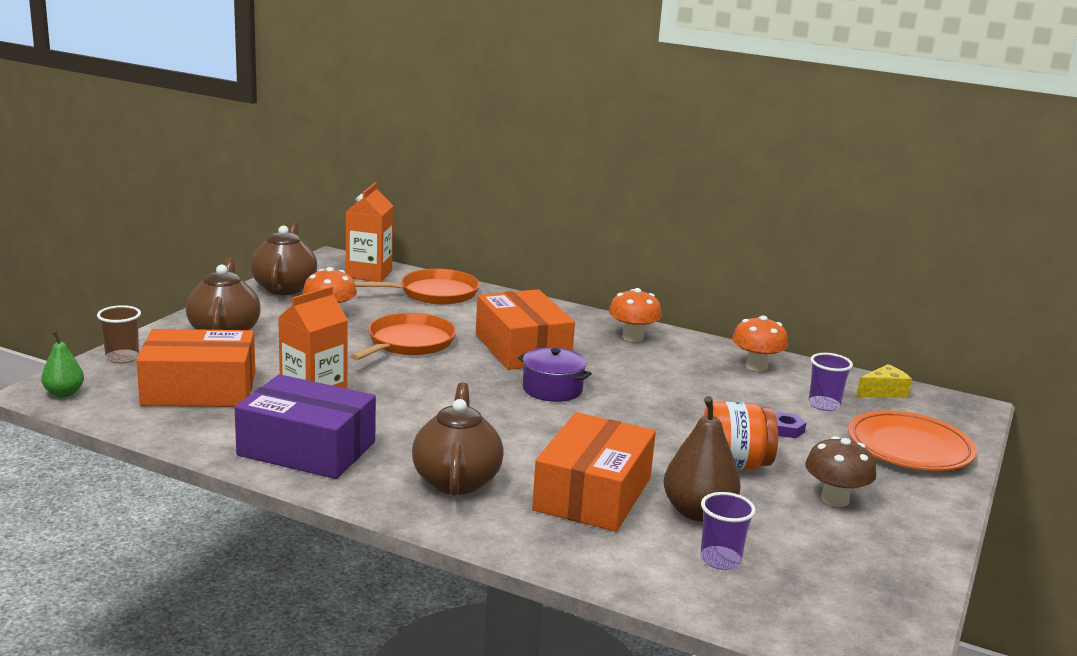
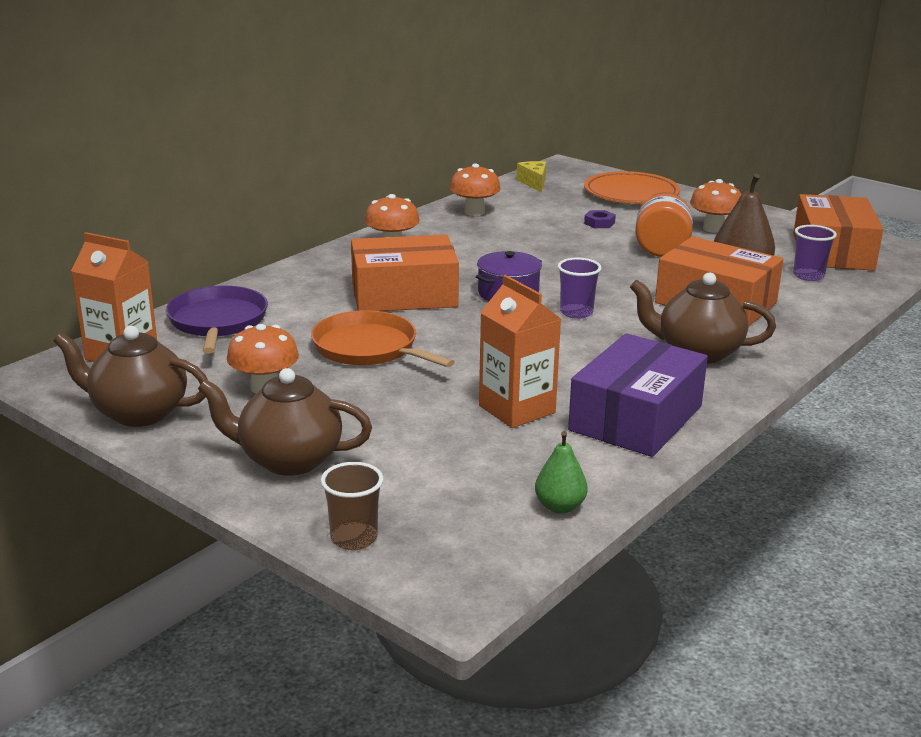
camera: 75 degrees left, 5 degrees up
(64, 393) = (469, 581): green pear -> green pear (559, 507)
(199, 390) = (475, 479): orange box -> orange box (833, 252)
(434, 293) = (217, 322): orange pan -> purple pan
(824, 405) = (555, 204): purple cup -> purple cup (576, 312)
(835, 499) = (713, 229): brown mushroom -> orange mushroom

